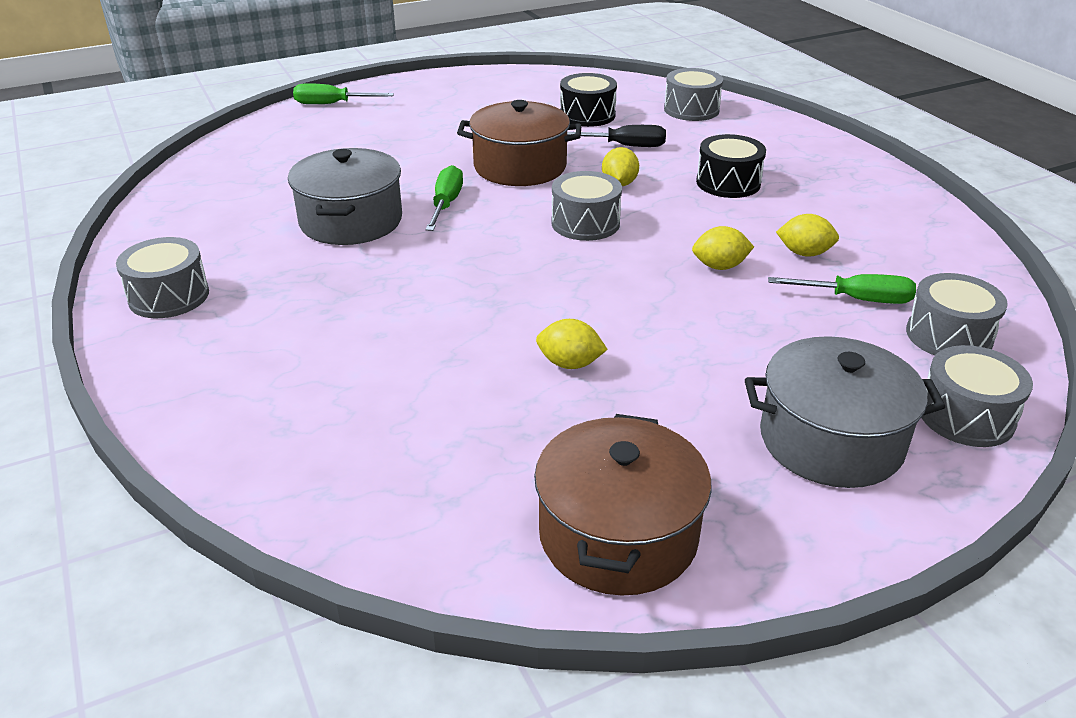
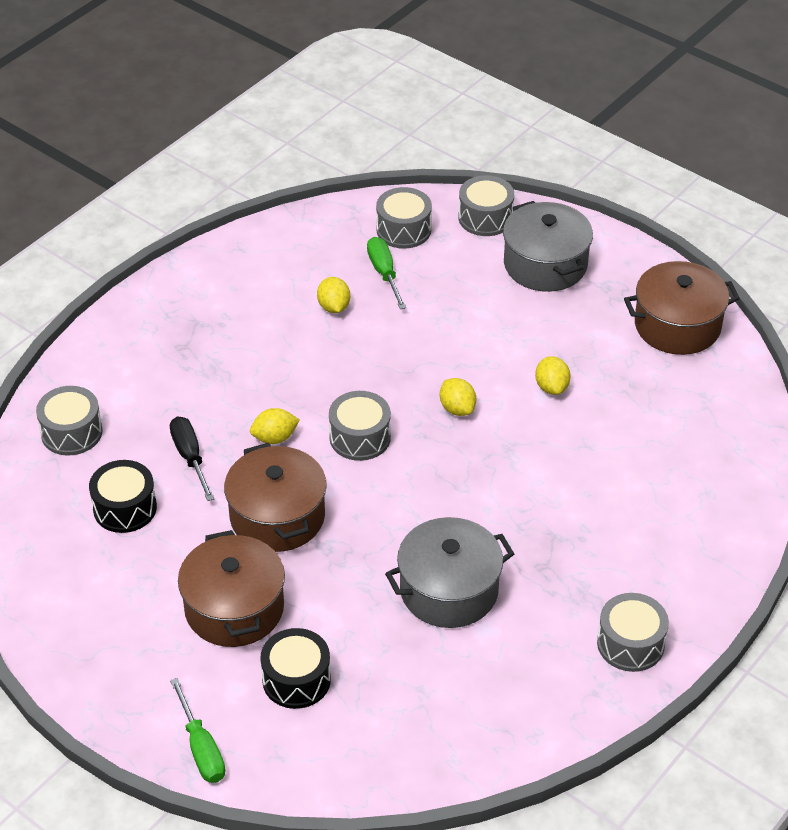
camera: 115 degrees left, 10 degrees up
(440, 134) = (234, 608): none -> brown pot
(446, 204) = (380, 539): green screwdriver -> none
(719, 266) = (381, 346): yellow lemon -> yellow lemon (457, 408)
(728, 183) = (234, 370): black drum -> black drum (296, 680)

